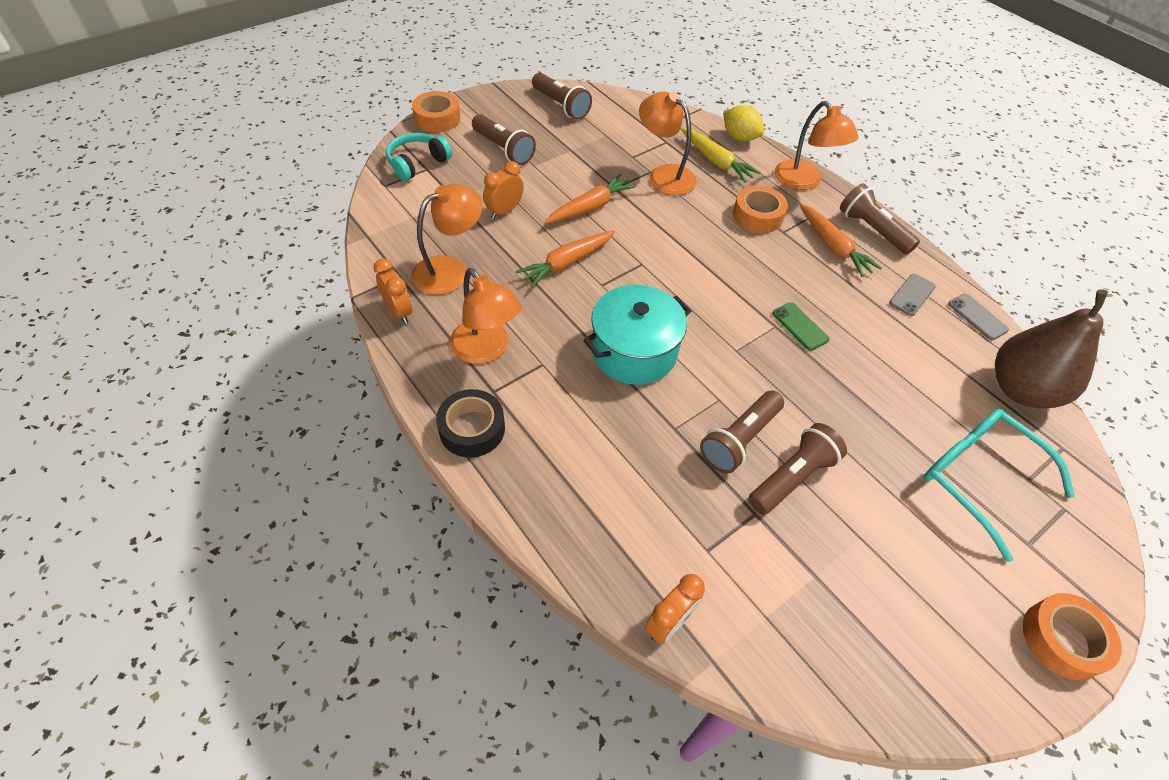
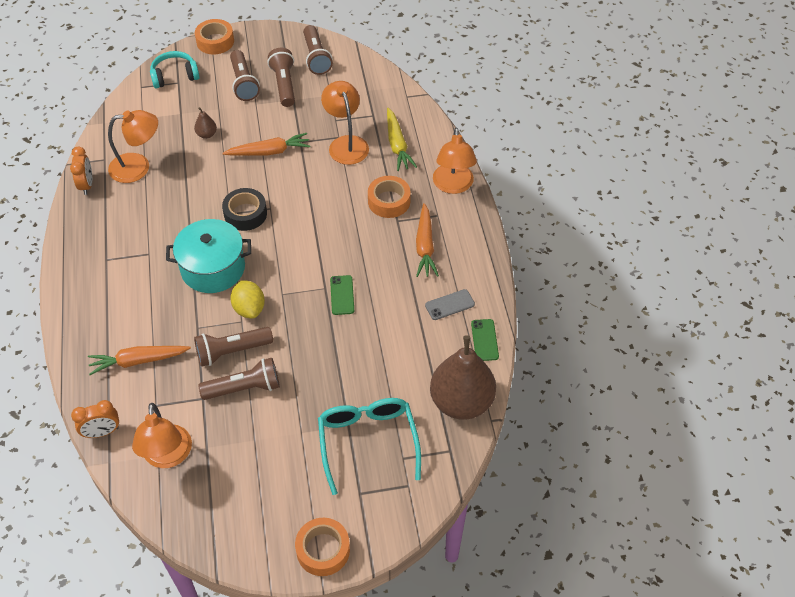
camera: 30 degrees right, 0 degrees up
(472, 429) = (77, 278): black tape -> black tape (245, 214)
(486, 350) = (121, 231): orange lamp -> orange lamp (167, 456)
(504, 211) = (206, 134): orange clock -> brown pear
(567, 263) = (219, 189): orange carrot -> orange carrot (139, 361)
(739, 137) = (436, 130): yellow lemon -> yellow lemon (249, 308)
(872, 230) = (470, 244): brown flashlight -> brown flashlight (284, 84)
(977, 317) = (484, 340): grey phone -> green phone

